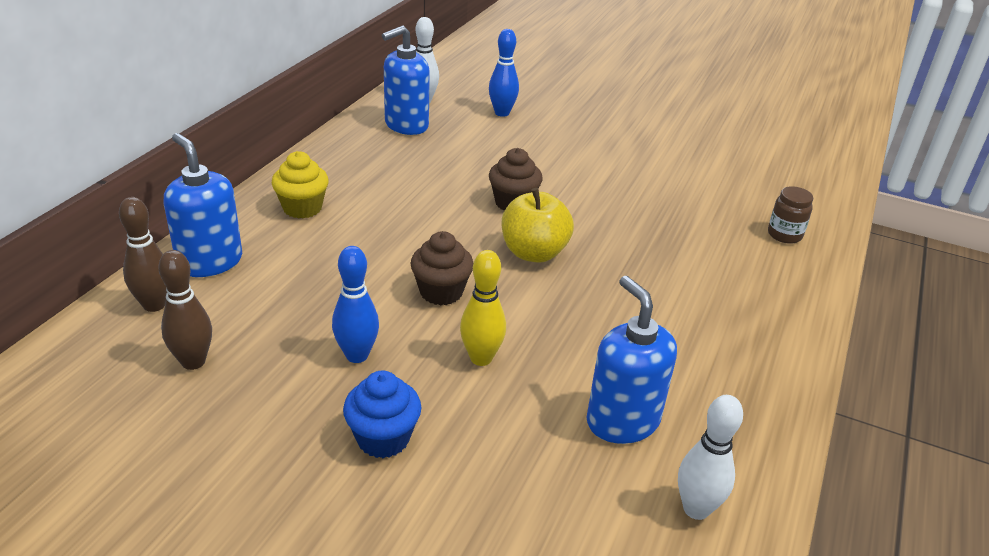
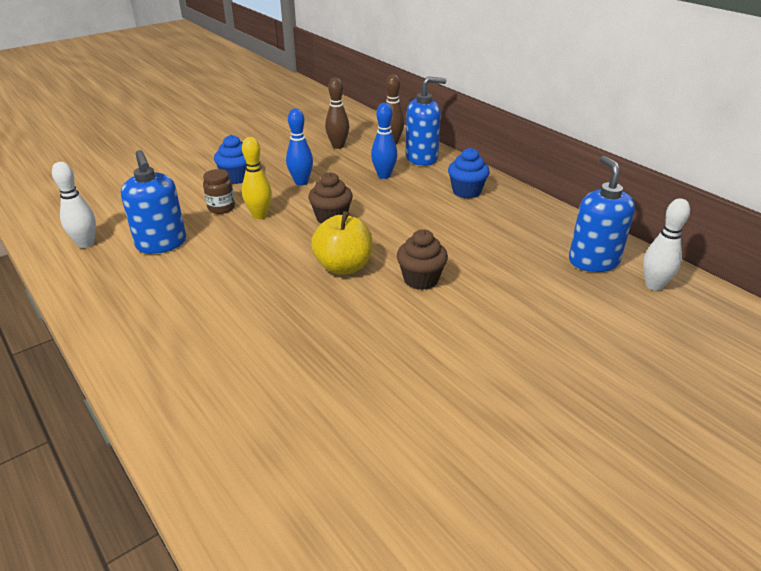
camera: 120 degrees right, 0 degrees up
(302, 208) = (466, 191): yellow cupcake -> blue cupcake
(502, 113) = (614, 331): blue bowling pin -> blue bowling pin (384, 175)
(622, 421) = (161, 244): blue soap dispenser -> blue soap dispenser turned 60 degrees clockwise
(784, 235) = (239, 445): brown jar -> brown jar (221, 208)

